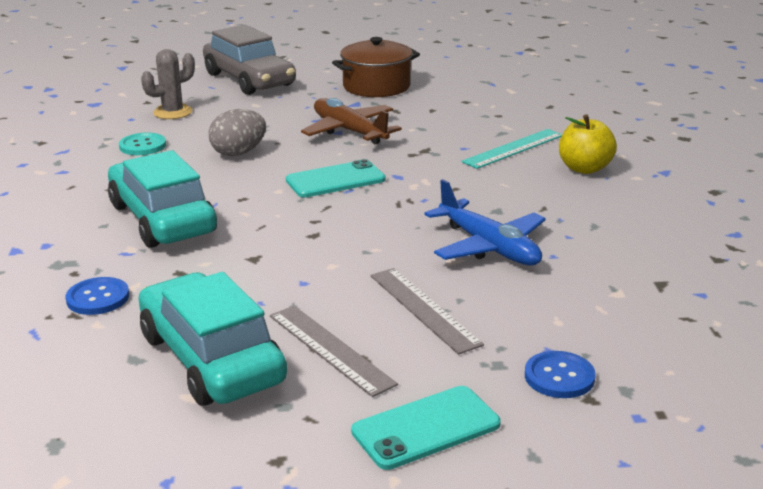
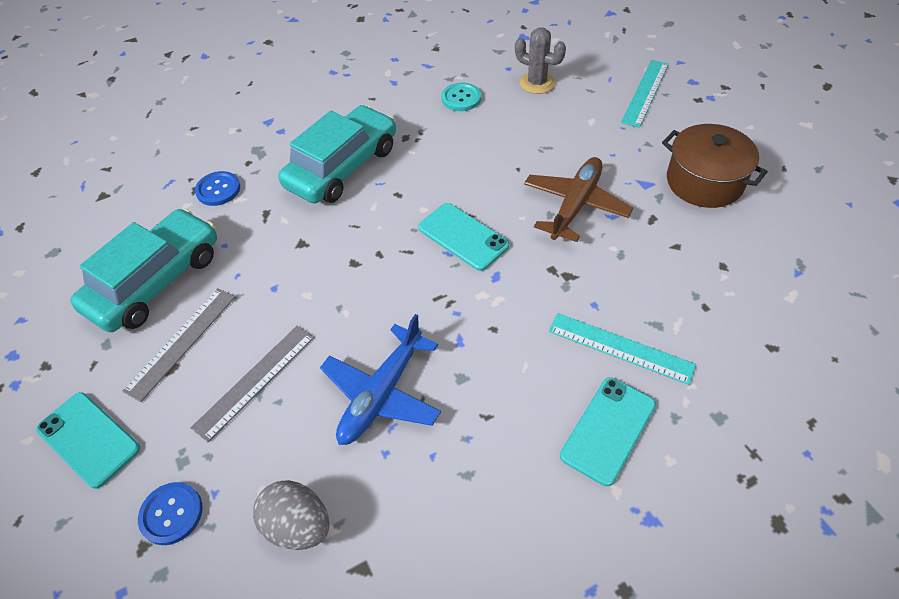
camera: 70 degrees right, 25 degrees up
(239, 153) = (481, 155): grey egg -> grey egg (298, 525)
(249, 80) = (645, 93): grey car -> turquoise ruler
(584, 168) = (608, 430): yellow apple -> turquoise phone

